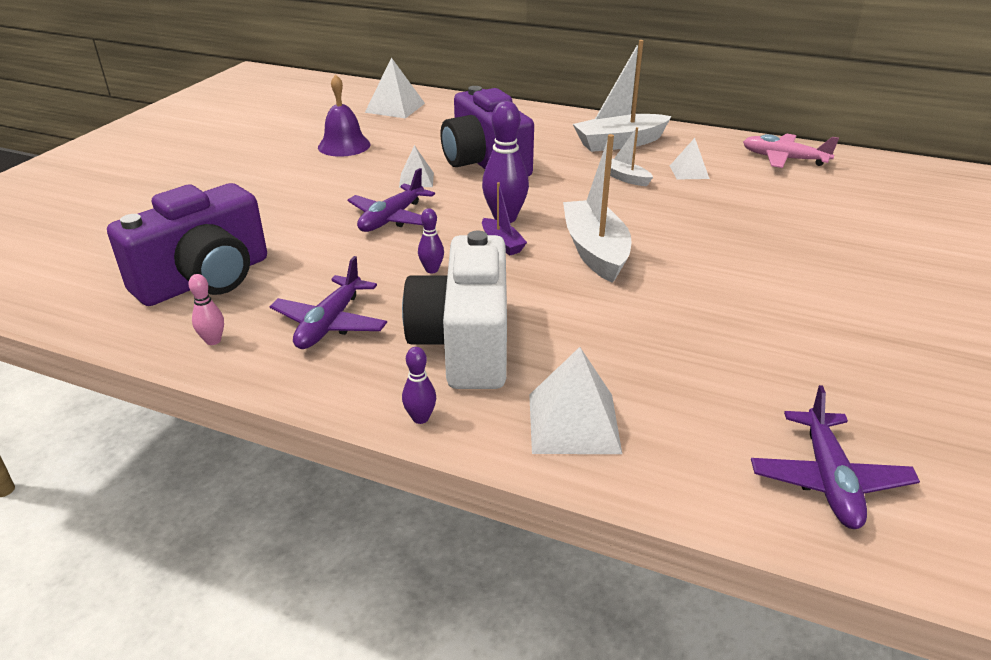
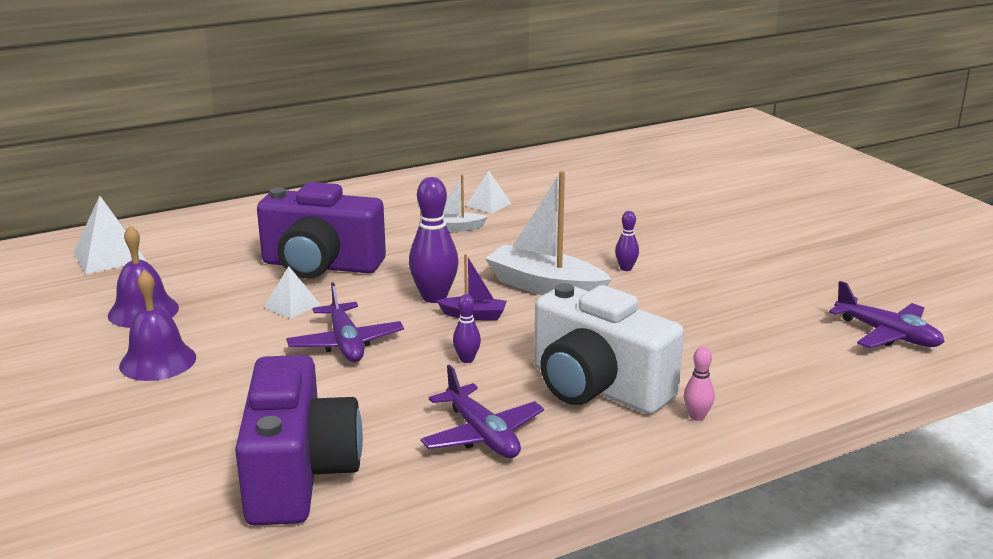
camera: 50 degrees left, 10 degrees down
(213, 340) = (423, 503): pink bowling pin -> pink bowling pin (697, 416)
(291, 177) = (158, 361): none -> purple bell
(420, 418) = (670, 442): purple bowling pin -> purple bowling pin (626, 268)
(573, 423) = (745, 387): white pyramid -> none
(619, 143) = (394, 204): white boat -> none
(784, 159) = (529, 169): pink plane -> none

